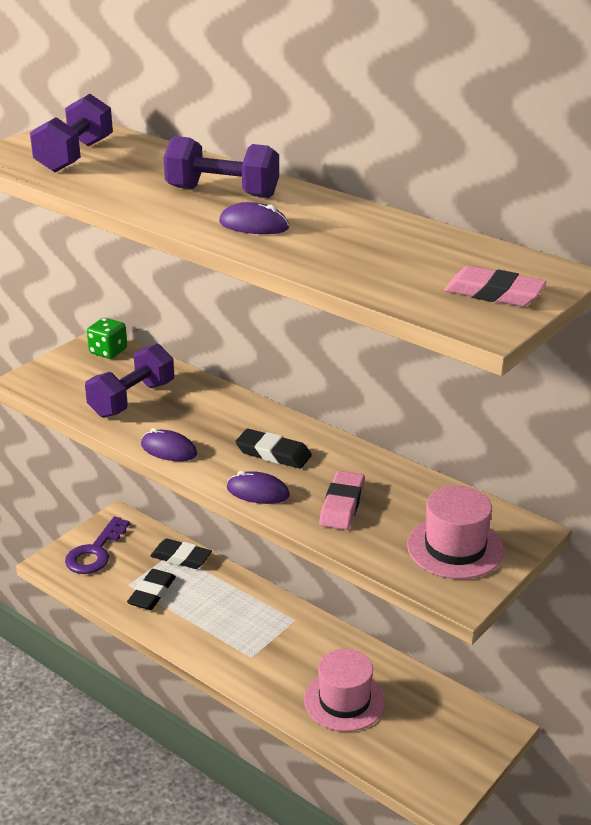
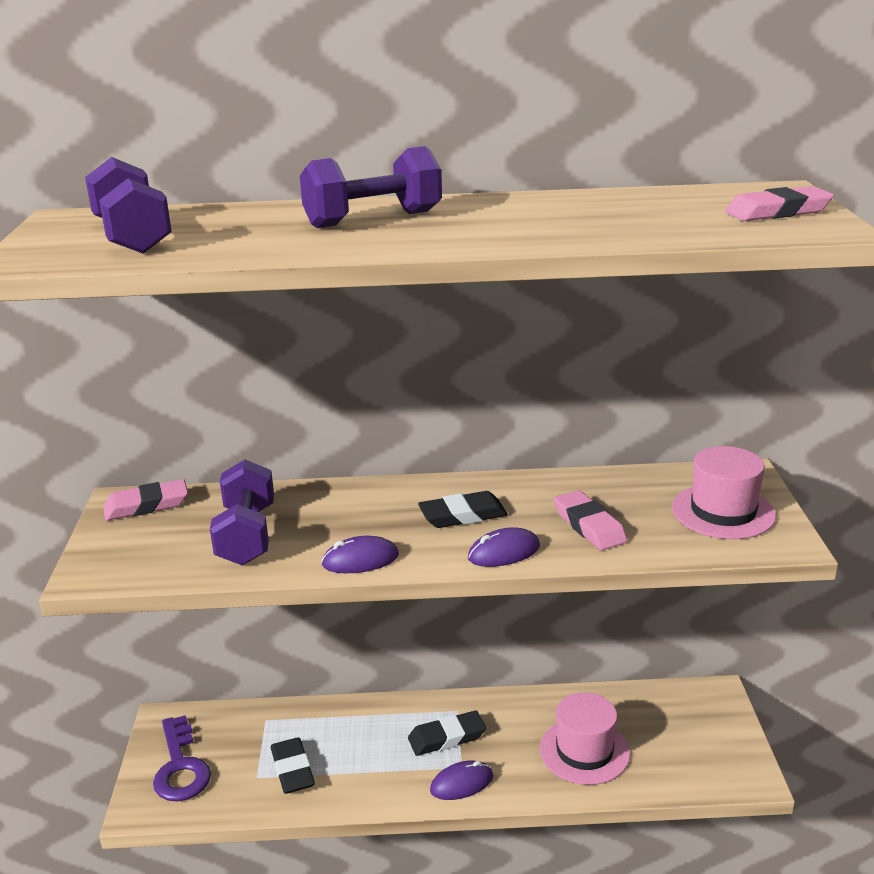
camera: 40 degrees left, 5 degrees down
(108, 351) = (146, 505): green dice -> pink eraser
(181, 557) = (280, 719): black eraser -> black eraser (447, 737)
(254, 225) = (470, 230): purple mouse -> purple mouse (461, 783)

